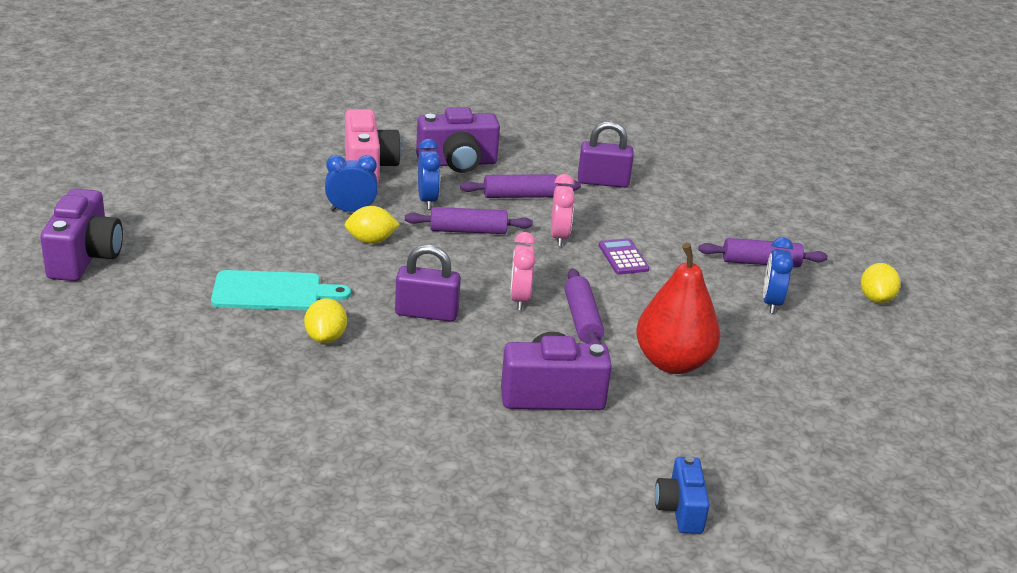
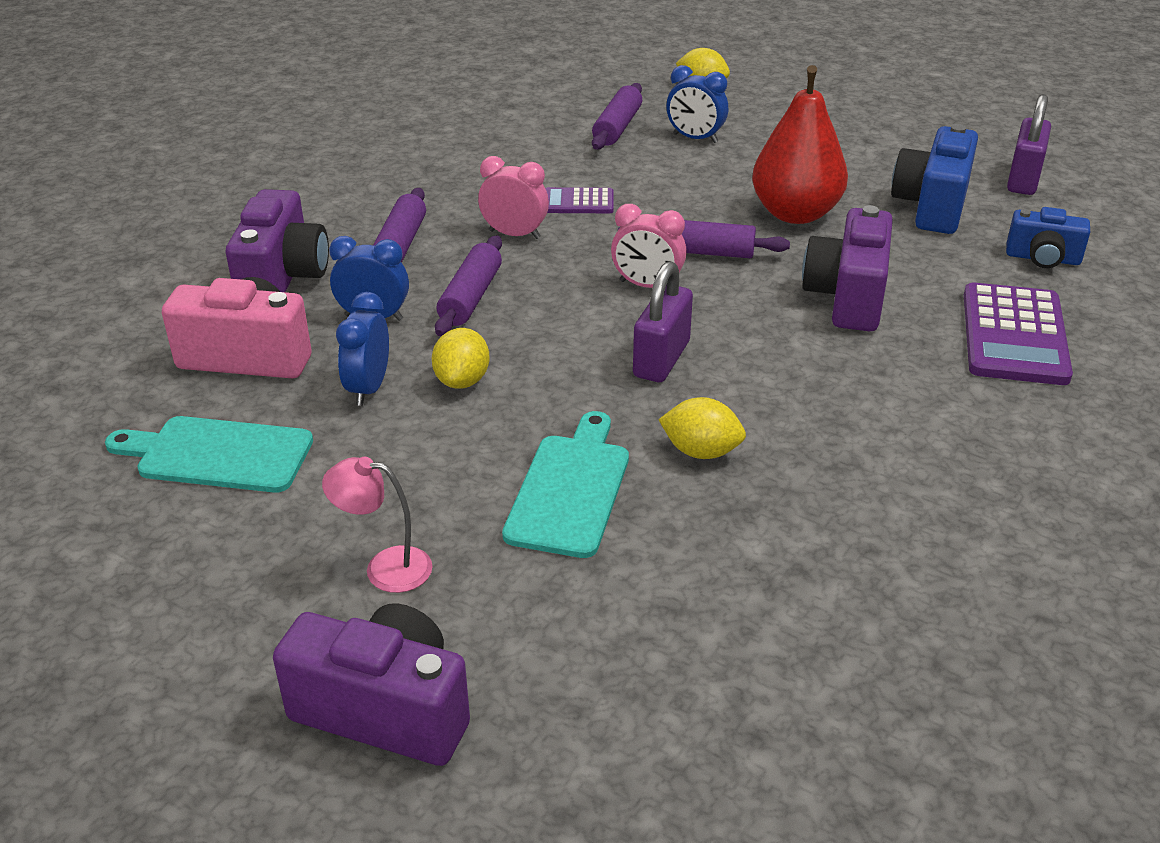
camera: 70 degrees left, 5 degrees up
(190, 241) = (385, 568): none -> pink lamp
(273, 176) = (218, 454): none -> turquoise cutting board
(536, 487) = (1014, 335): none -> purple calculator
(603, 182) = (397, 182): purple padlock -> purple padlock (1023, 180)
(738, 440) = (931, 206): none -> blue camera

